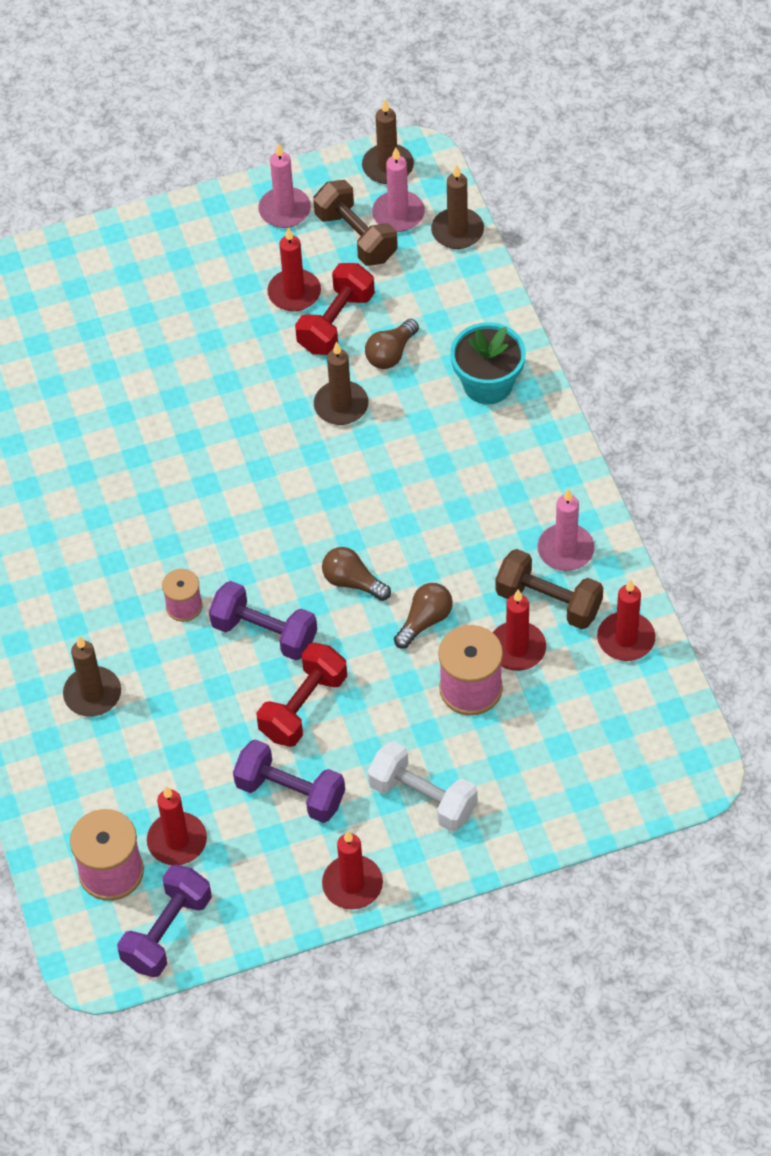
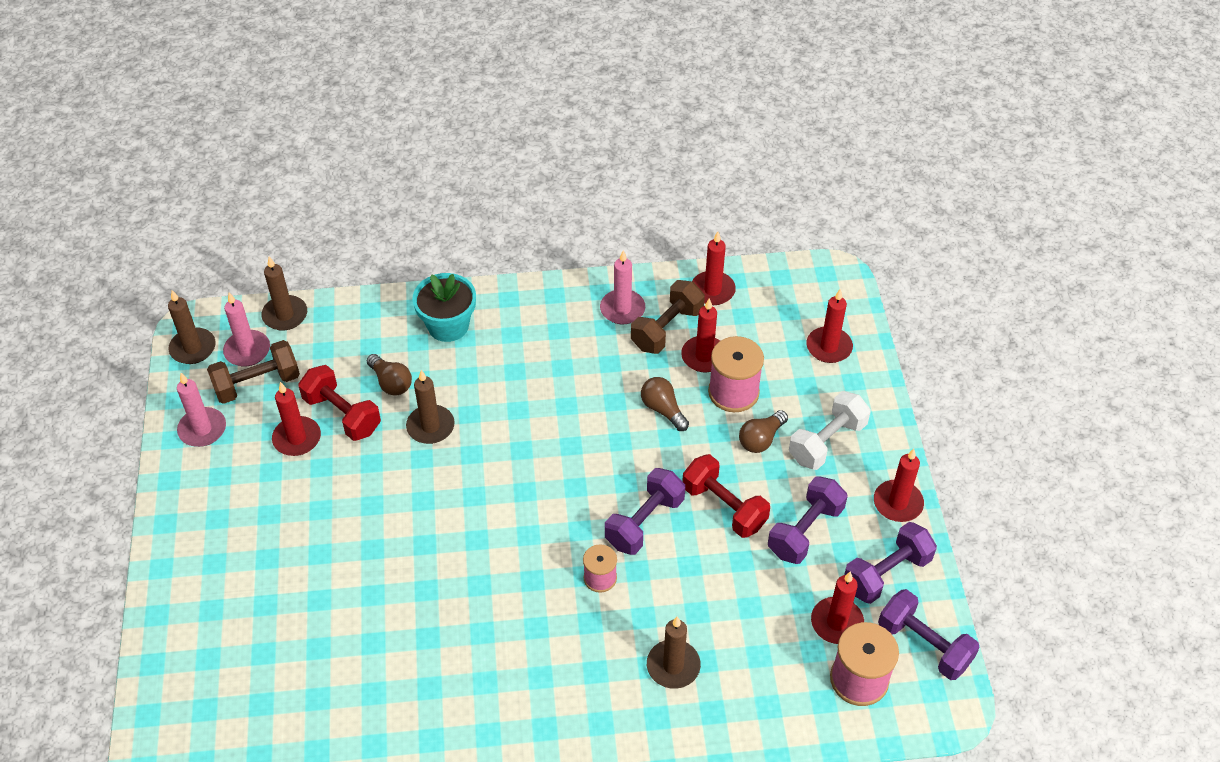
camera: 80 degrees left, 5 degrees down
(252, 883) = (886, 573): none -> purple dumbbell
(353, 582) = (611, 451): brown light bulb -> brown light bulb (761, 439)
(571, 780) = (829, 347): none -> red candle

